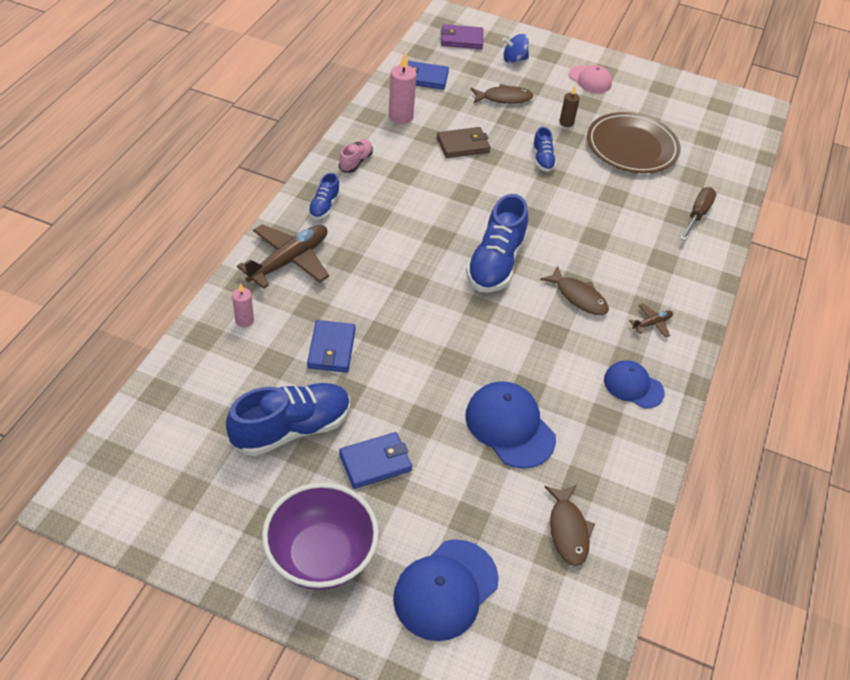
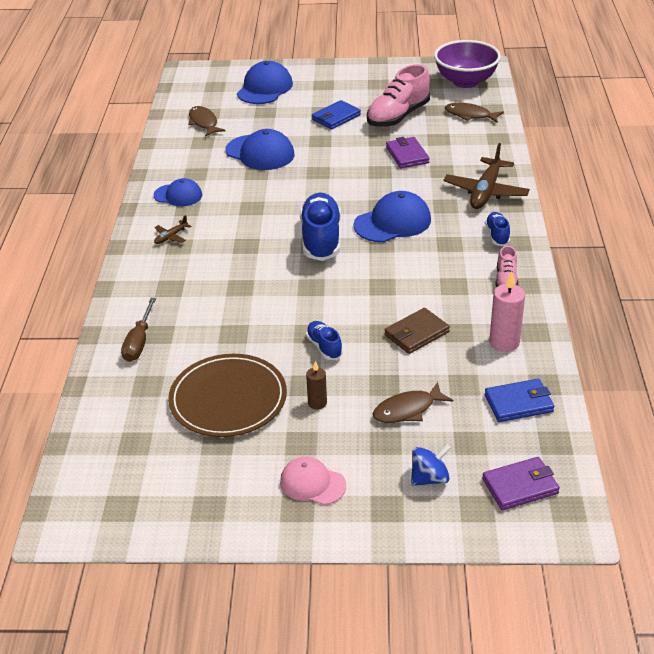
camera: 165 degrees right, 10 degrees down
(244, 320) = (480, 152): pink candle -> none
(291, 429) = (398, 116): blue shoe -> pink shoe
(321, 556) = (339, 82): purple bowl -> purple bowl (465, 81)
(331, 349) = (407, 155): blue wallet -> purple wallet
(412, 257) = (392, 222): none -> blue cap
(578, 297) = (239, 237): brown fish -> brown fish (470, 115)

